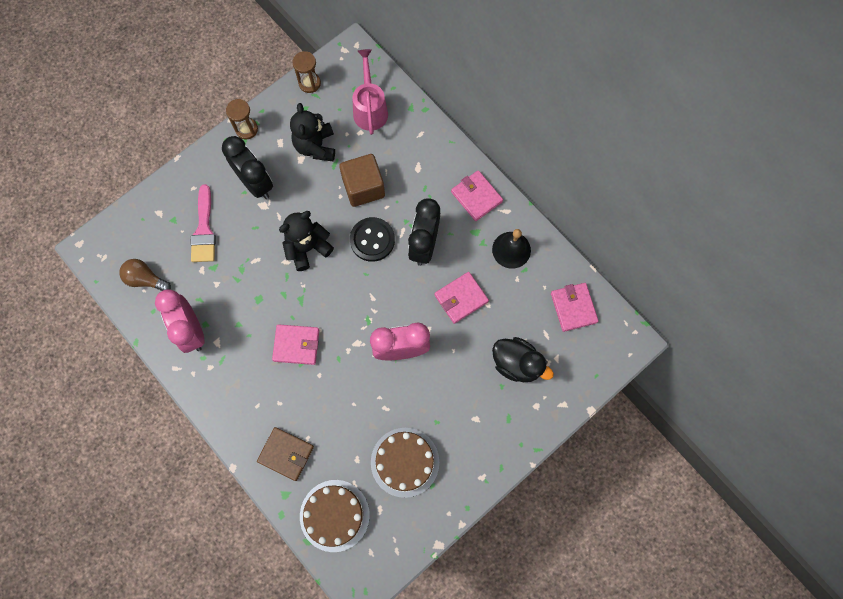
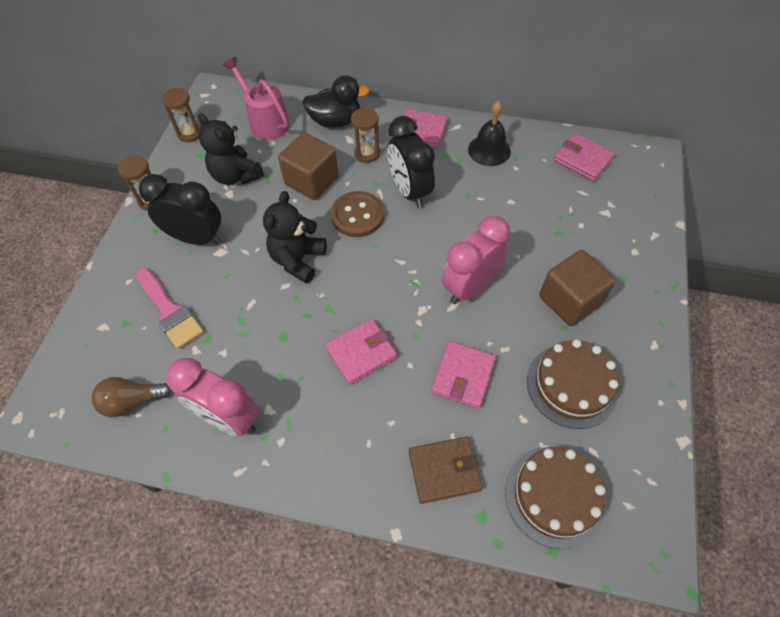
camera: 35 degrees left, 15 degrees down
(372, 240) = (357, 215): black button -> brown button
(420, 190) = (367, 153): none -> brown hourglass
(457, 407) = (569, 300): none -> brown cube
(461, 298) = (483, 211): pink wallet -> pink wallet (463, 376)
(517, 364) = (583, 230): black duck -> black duck (335, 121)

